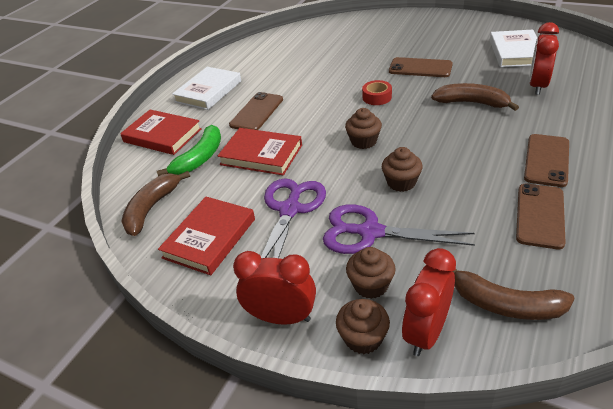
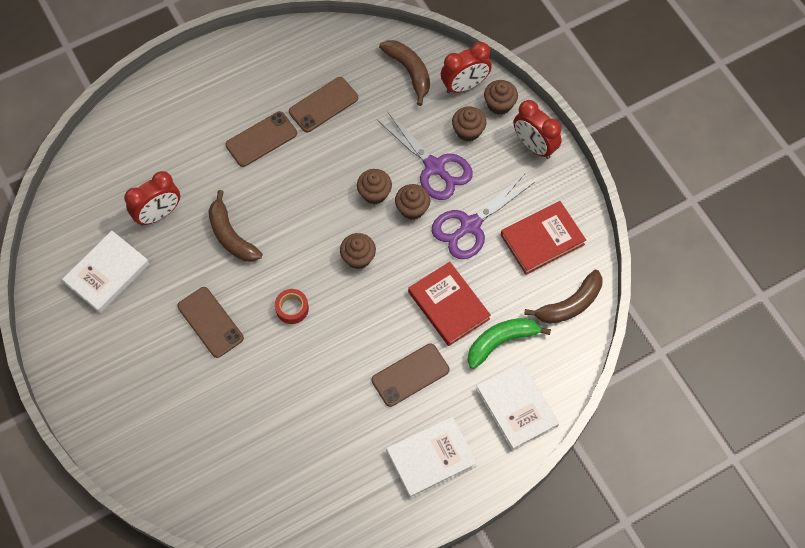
camera: 150 degrees left, 25 degrees up
(162, 135) = (516, 407): red book -> white book
(356, 191) = (412, 208): none -> brown cupcake

